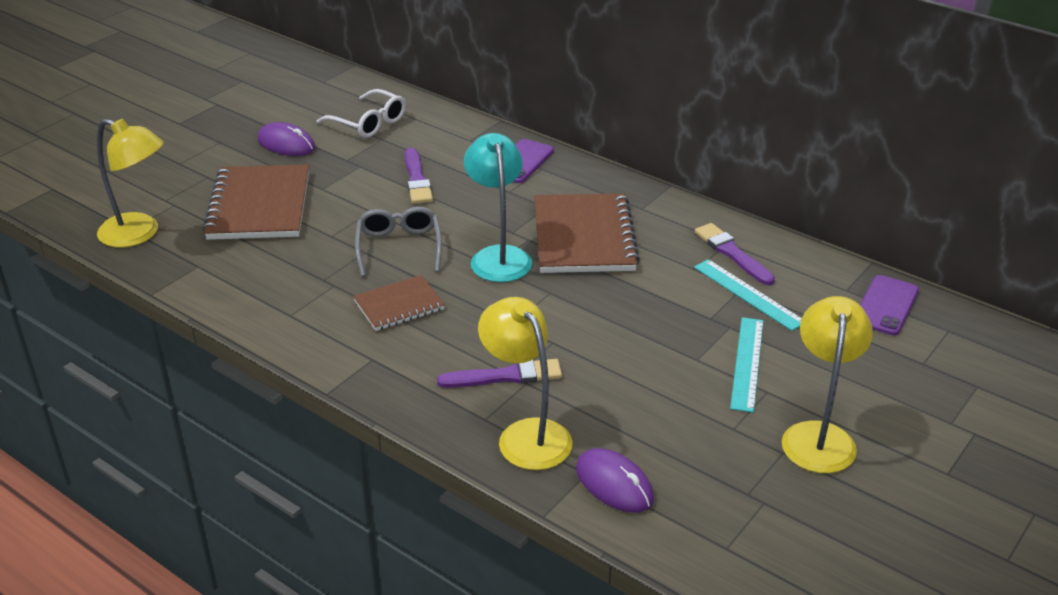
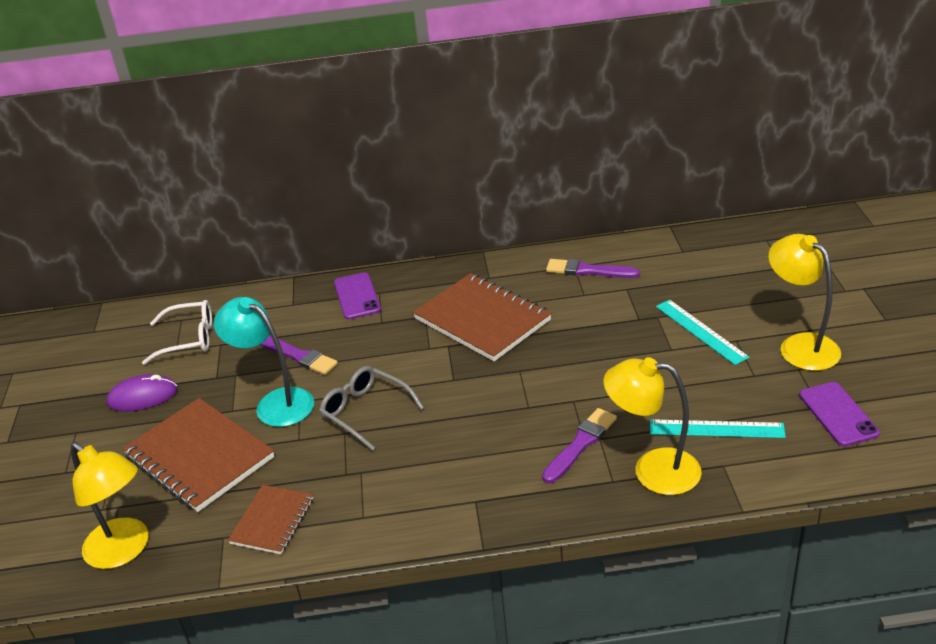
camera: 40 degrees left, 0 degrees up
(139, 234) = (125, 550): yellow lamp -> yellow lamp turned 60 degrees clockwise
(399, 305) = (433, 451): brown notebook -> brown notebook (272, 521)
(498, 256) = (447, 370): turquoise lamp -> turquoise lamp (275, 403)
(614, 484) = (748, 459): purple mouse -> none
(748, 294) = (636, 289): turquoise ruler -> turquoise ruler (716, 429)
(886, 305) = (716, 247): purple phone -> purple phone (838, 414)

